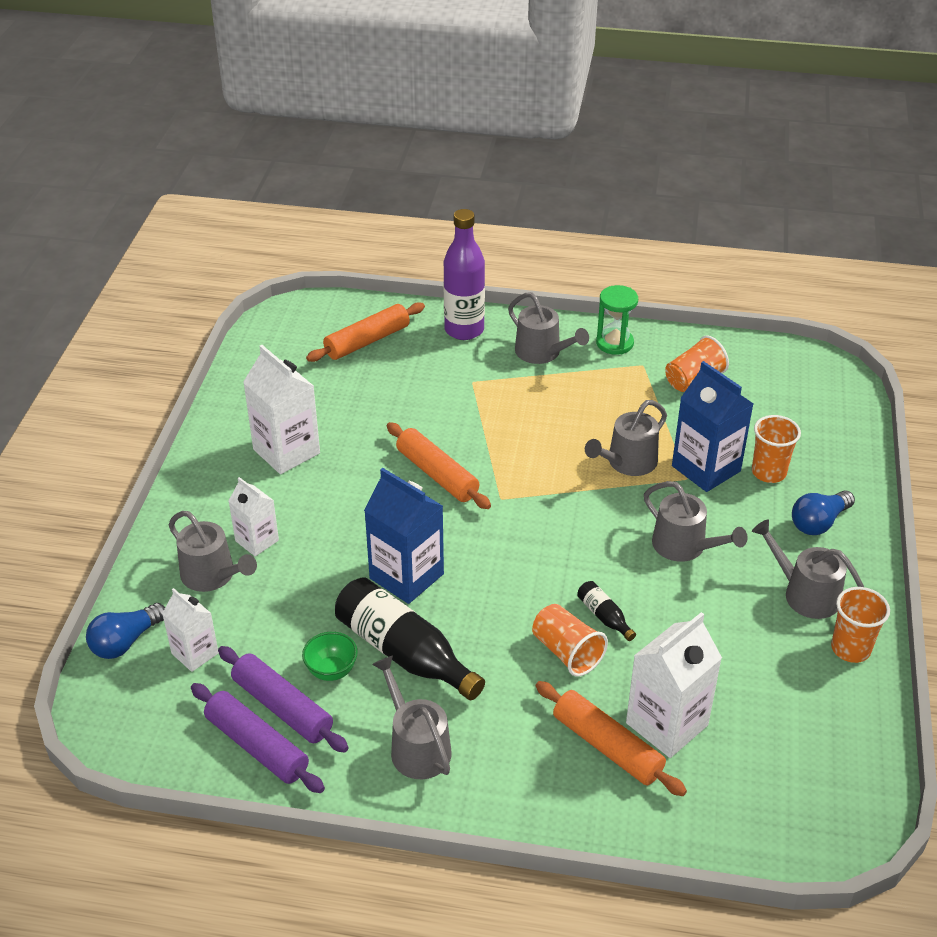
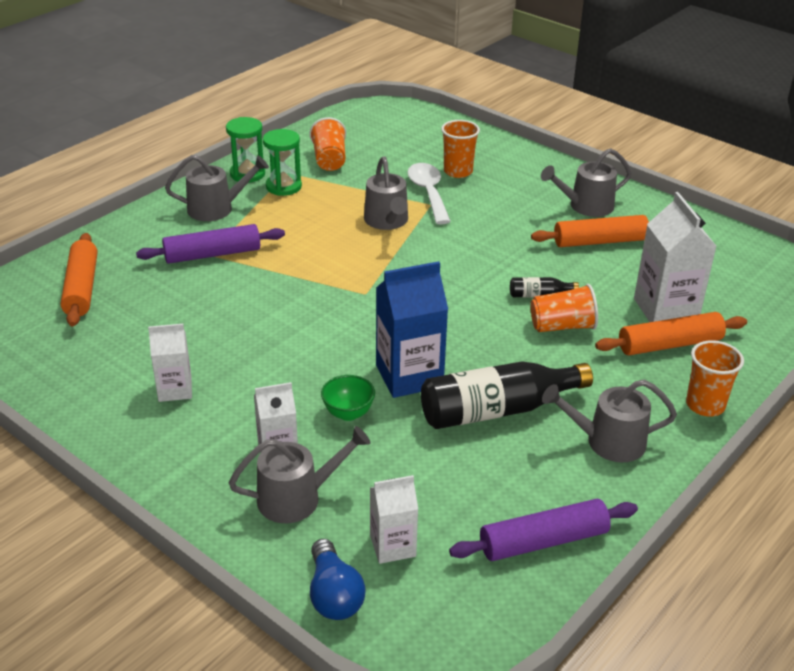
camera: 60 degrees left, 5 degrees down
(282, 707) = (507, 507): purple rolling pin -> purple rolling pin (212, 254)
(286, 451) = (175, 389): white carton -> white carton, size x0.60
(331, 671) = (486, 461): green bowl -> green bowl (348, 413)
(437, 474) = (302, 314): orange rolling pin -> orange rolling pin (599, 241)
(464, 330) = (137, 233): purple bottle -> none
(617, 373) = (283, 186): none -> green hourglass
(684, 546) = (498, 233): grey watering can -> none
(706, 468) = (428, 193): blue carton -> white spoon
(818, 523) = (524, 174): blue light bulb -> none
(850, 649) = (648, 211): orange cup -> orange cup (705, 405)

